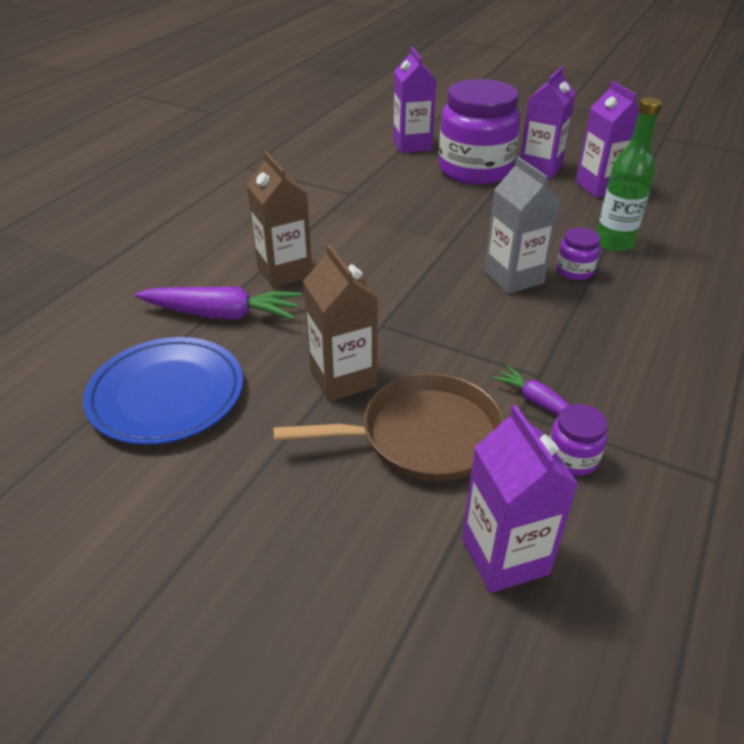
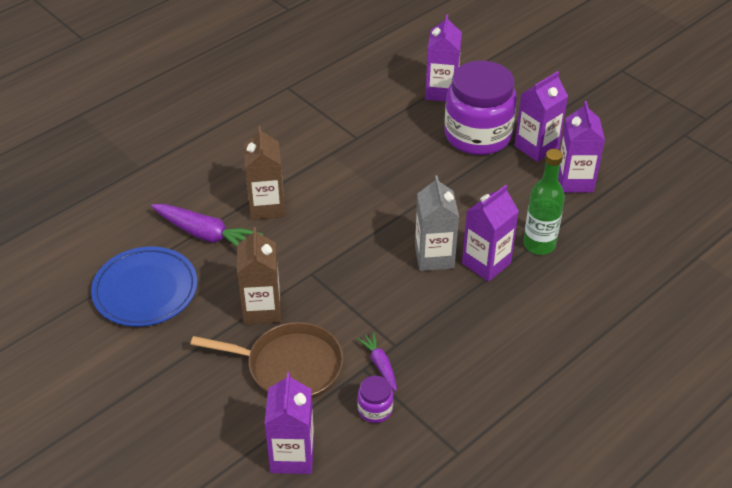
camera: 20 degrees right, 5 degrees up
(574, 271) = (486, 263): purple jar -> purple carton

